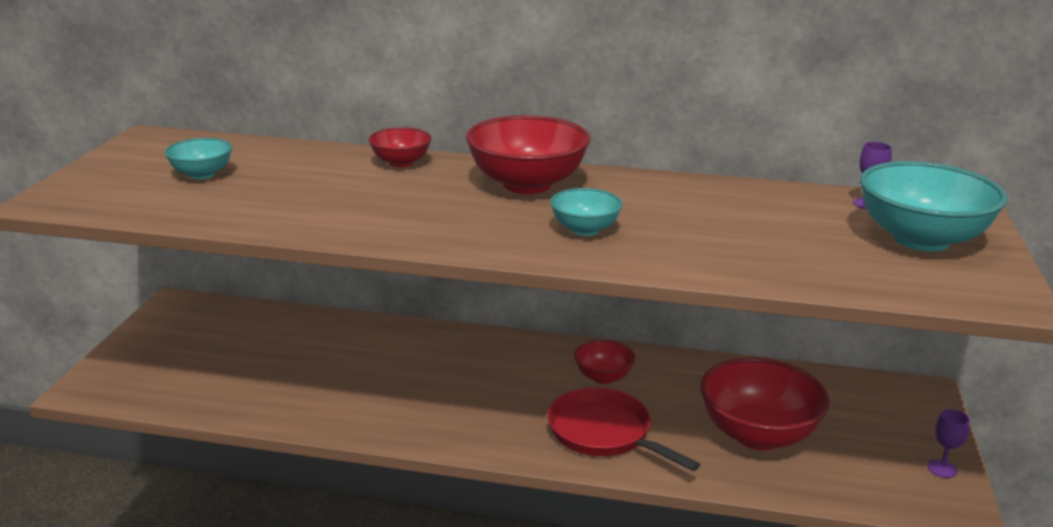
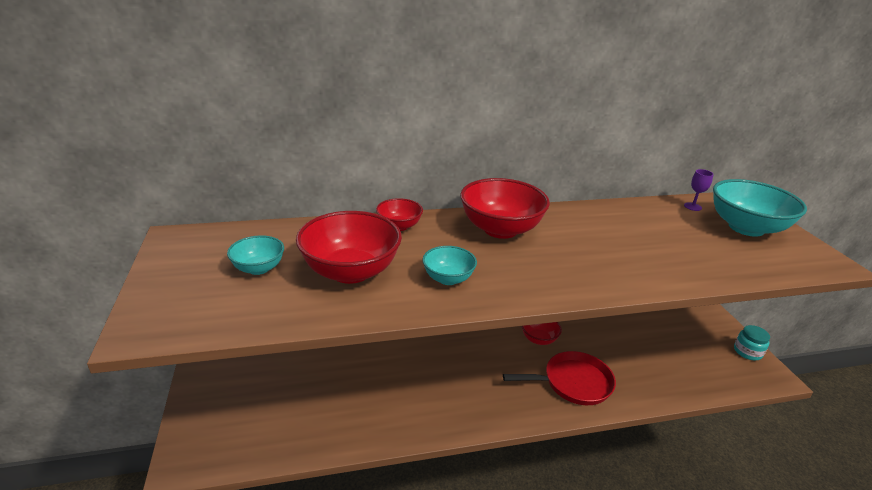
camera: 25 degrees left, 5 degrees up
(585, 229) = (576, 262): turquoise bowl -> turquoise bowl (448, 279)
(604, 433) = (572, 383): red pan -> red pan turned 150 degrees clockwise
(758, 435) = (649, 357): red bowl -> red bowl (351, 271)
(942, 468) = (747, 352): purple goblet -> turquoise jar

